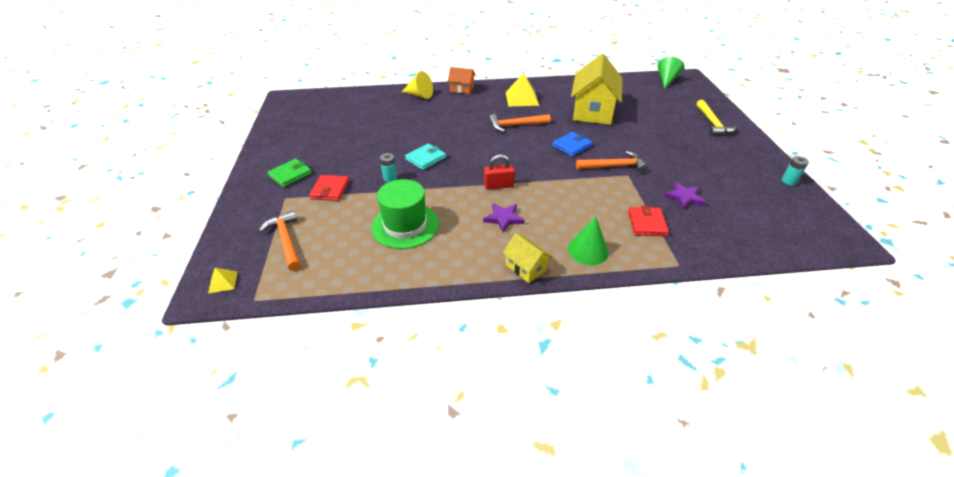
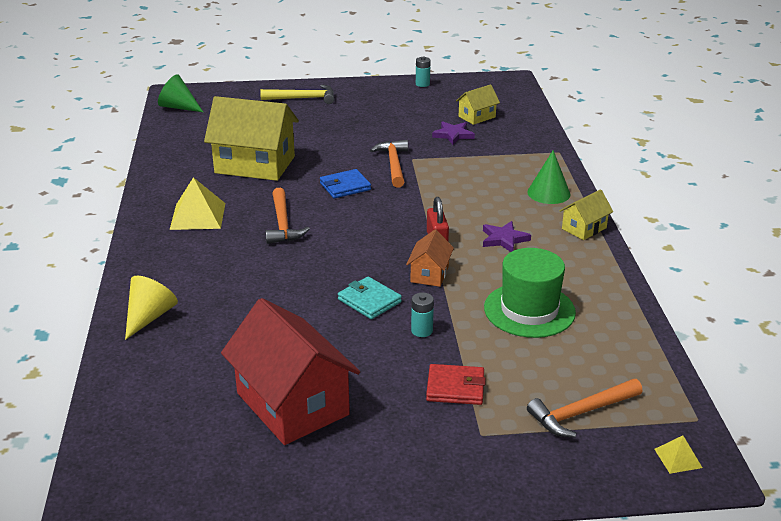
camera: 90 degrees left, 10 degrees down
(290, 175) = (414, 441): green wallet -> none
(336, 137) = (292, 404): none -> red house
(462, 89) = (141, 271): orange house -> orange house (429, 274)
(571, 146) = (345, 186): blue wallet -> blue wallet turned 75 degrees counterclockwise
(646, 223) = (499, 159): red wallet -> none
(732, 213) = (477, 117): none -> yellow house

